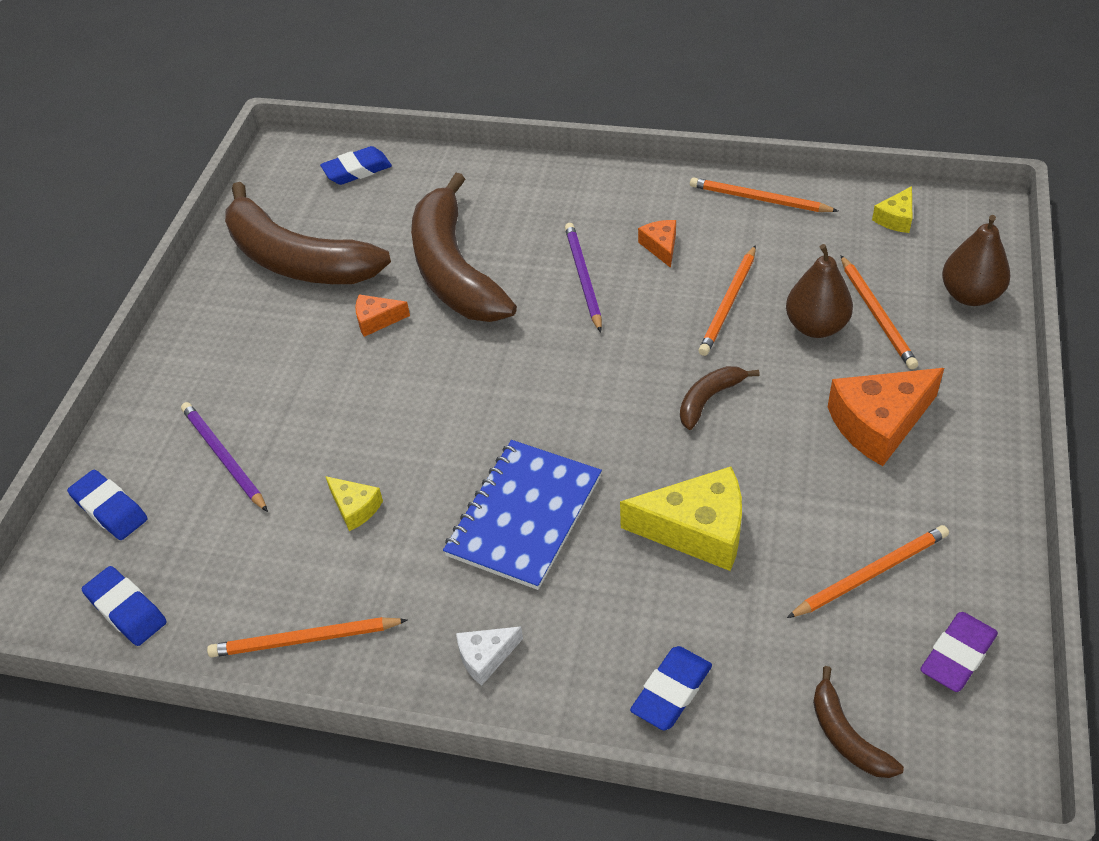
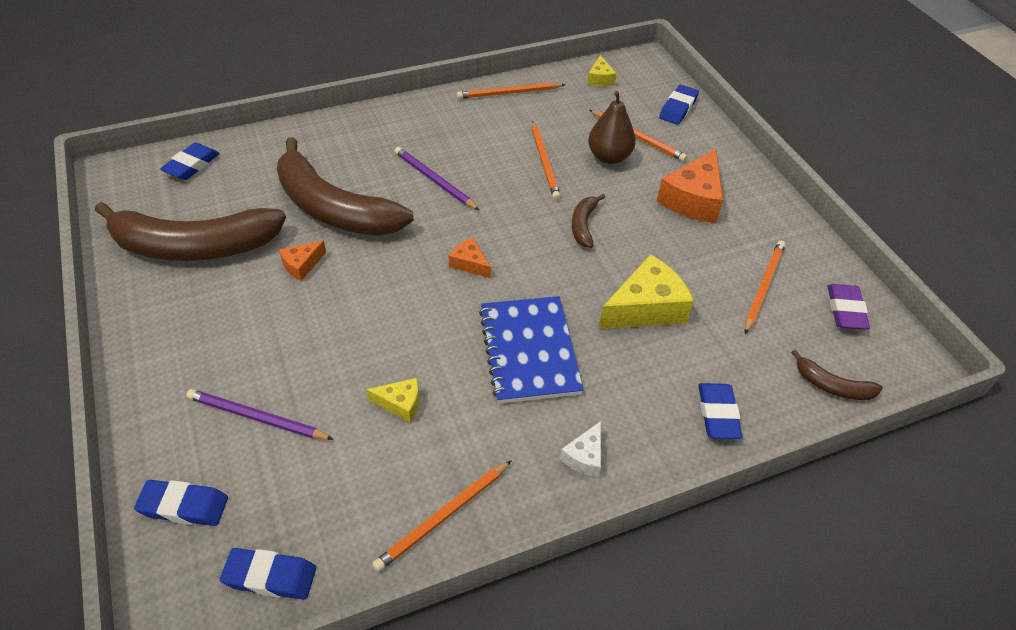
camera: 40 degrees left, 0 degrees up
(661, 247) = (470, 143): orange cheese -> orange cheese (469, 264)
(970, 295) = (678, 108): brown pear -> blue eraser

